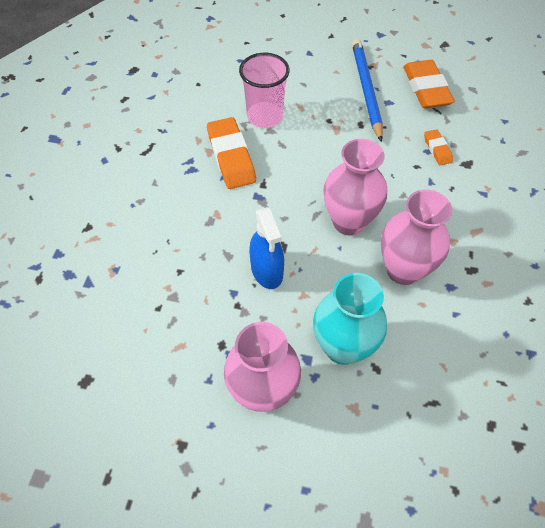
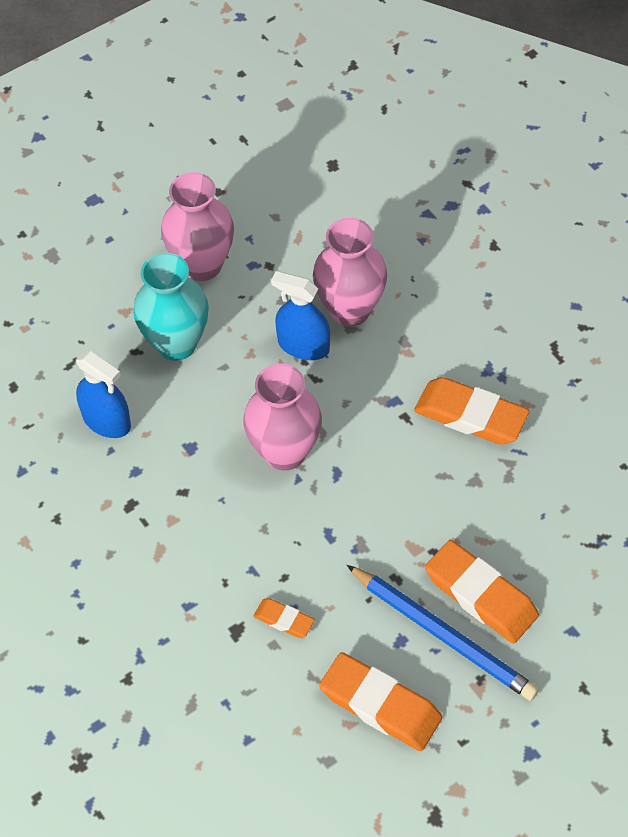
camera: 135 degrees right, 0 degrees up
(265, 116) = (502, 492): pink cup -> none
(330, 90) = (481, 595): none -> orange eraser
(403, 270) = (190, 450): pink vase -> pink vase (350, 310)
(441, 335) = (106, 421): none -> blue spray bottle

